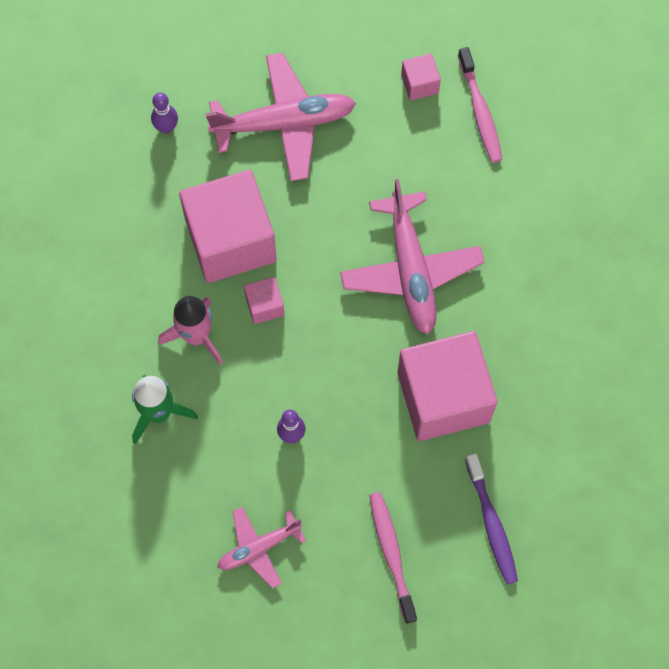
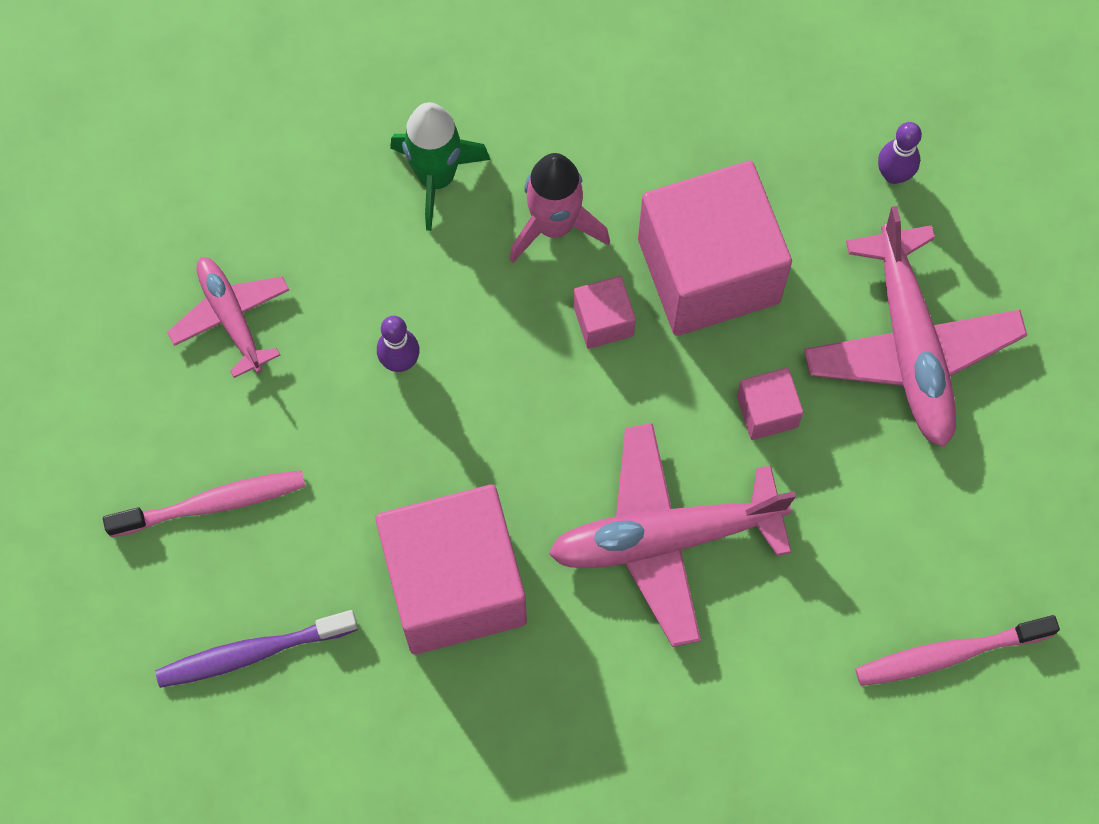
camera: 90 degrees right, 0 degrees up
(420, 84) = (993, 557): pink cube -> pink cube (767, 411)

